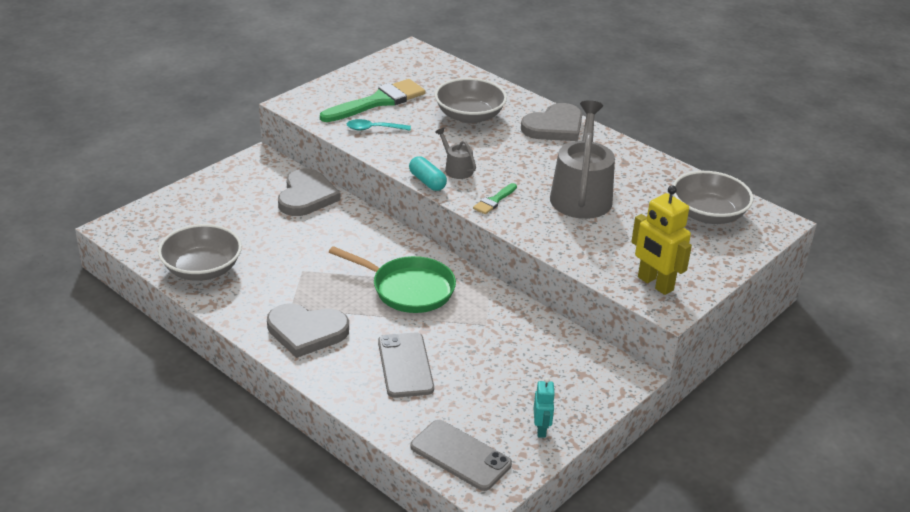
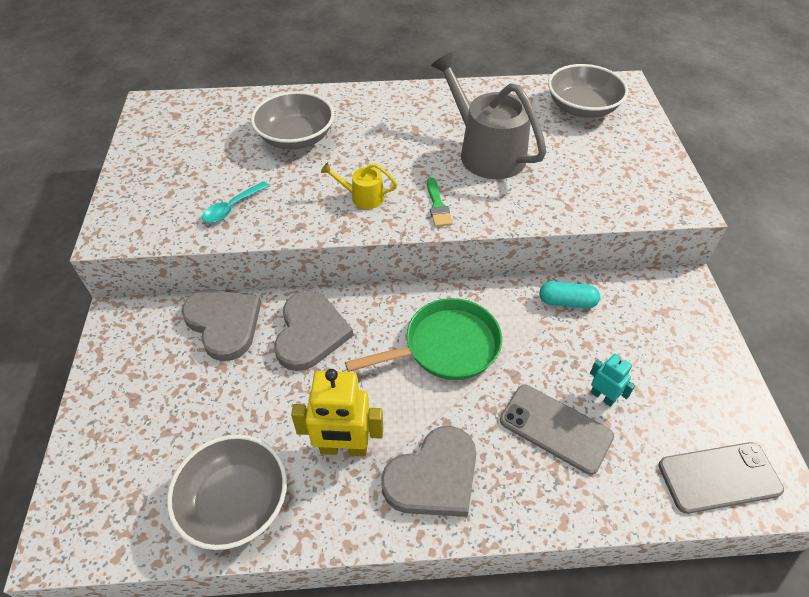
camera: 45 degrees left, 15 degrees up
(377, 102) = (194, 177): green brush -> none
(427, 182) = (359, 228): turquoise capsule -> turquoise capsule (567, 302)
(456, 169) = (363, 197): grey watering can -> yellow watering can
(541, 429) = (720, 390): turquoise robot -> turquoise robot (602, 396)
(554, 127) = (375, 104): grey heart -> grey heart (310, 333)
(655, 284) = (648, 192): yellow robot -> yellow robot (344, 448)

